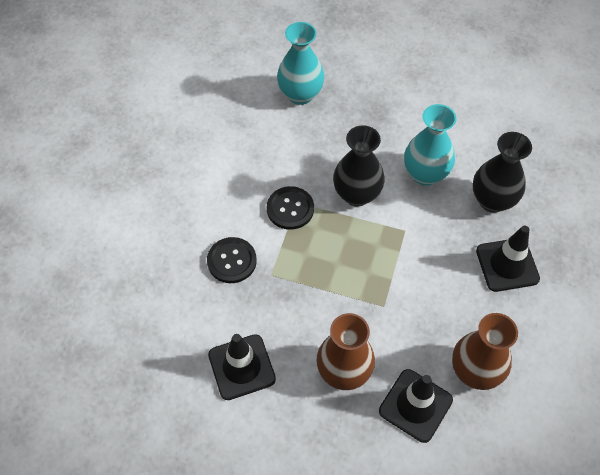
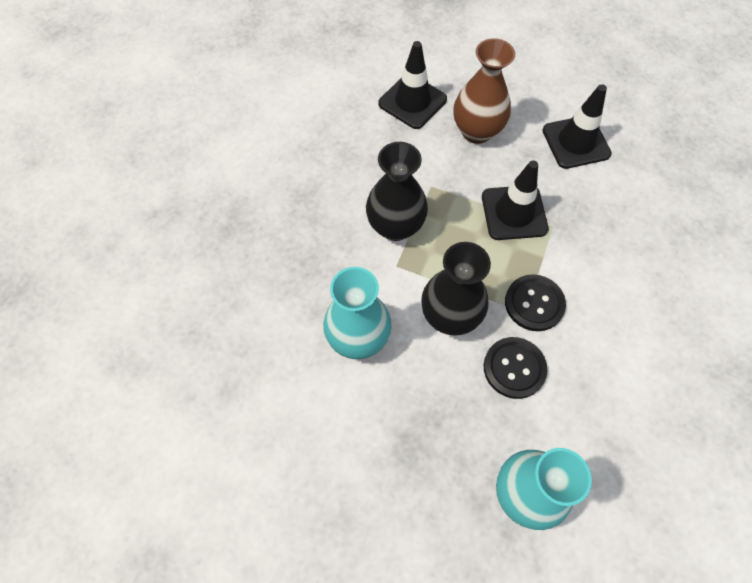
camera: 175 degrees left, 5 degrees up
(232, 261) = (599, 245): black button -> black button (514, 368)
(475, 371) = (351, 123): brown vase -> none
(492, 200) = (282, 294): black vase -> black vase (395, 226)
(507, 265) = (289, 217): black traffic cone -> black traffic cone (514, 213)

